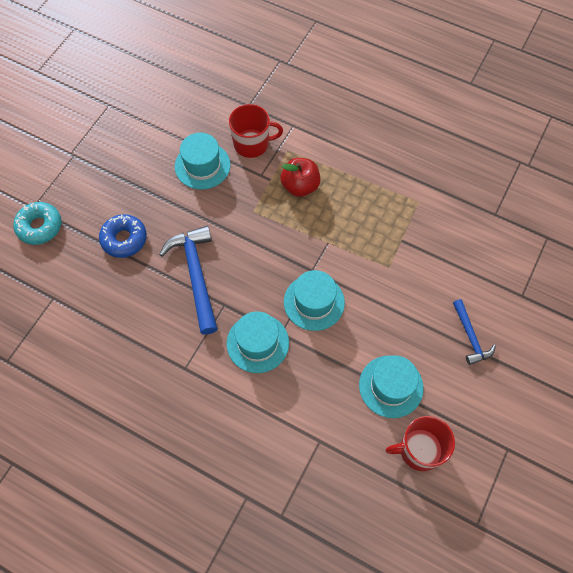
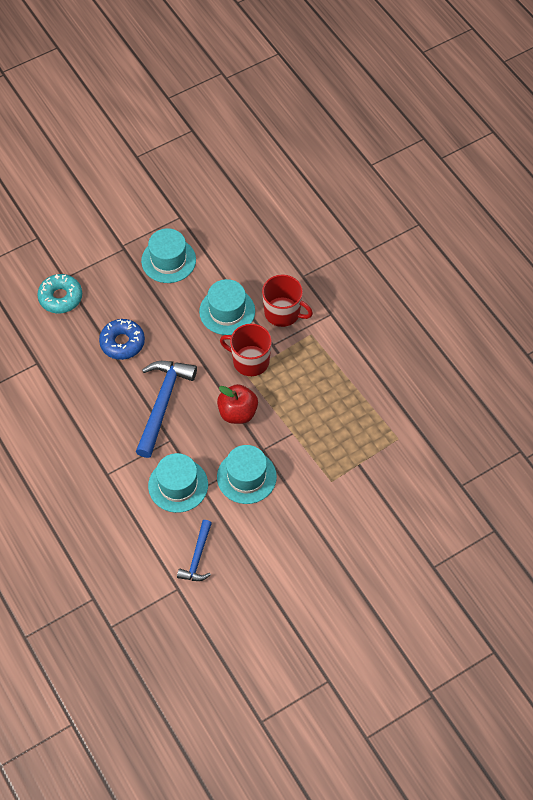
camera: 30 degrees right, 5 degrees down
(300, 186) = (301, 372): red apple -> red apple (237, 413)
(391, 386) = (265, 578): turquoise hat -> turquoise hat (168, 260)
(419, 450) = (254, 640): red mug -> red mug (250, 361)
(470, 336) = (362, 576): blue hammer -> blue hammer (197, 557)

